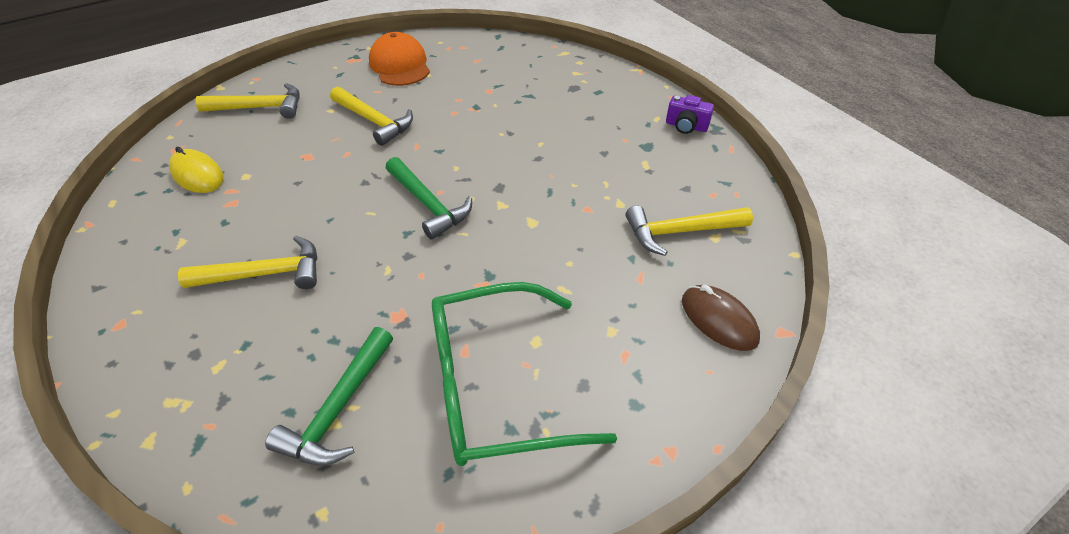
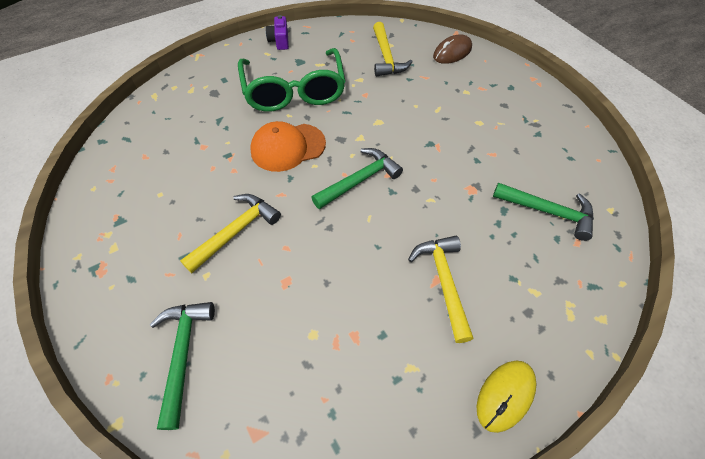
camera: 90 degrees left, 10 degrees up
(197, 175) = (308, 388): yellow mouse -> yellow mouse (505, 395)
(260, 107) = (183, 354): yellow hammer -> green hammer
(400, 65) = (132, 220): orange cap -> orange cap (288, 147)
(495, 386) = (514, 140): green glasses -> green glasses (294, 91)
(686, 126) = (279, 41): purple camera -> purple camera turned 150 degrees clockwise

